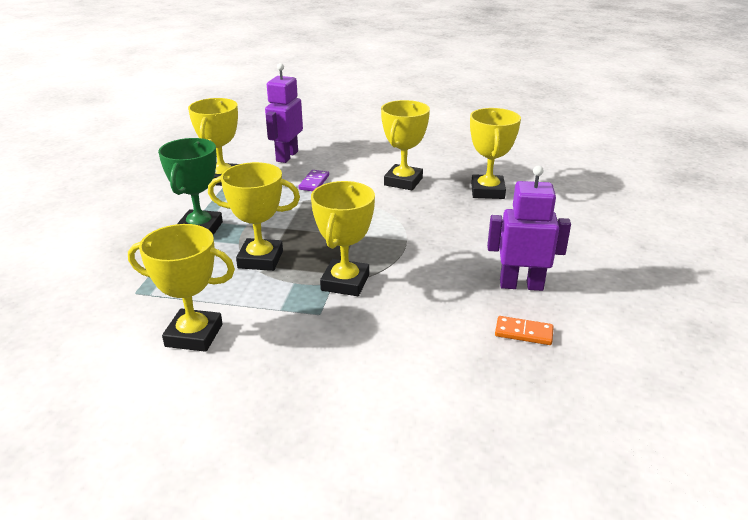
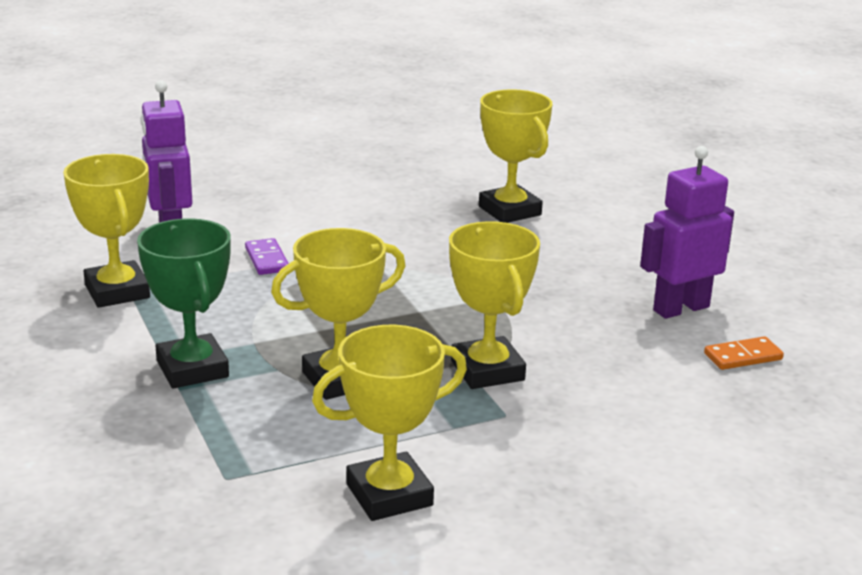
camera: 35 degrees left, 5 degrees down
(403, 181) = (388, 226): yellow trophy -> none

